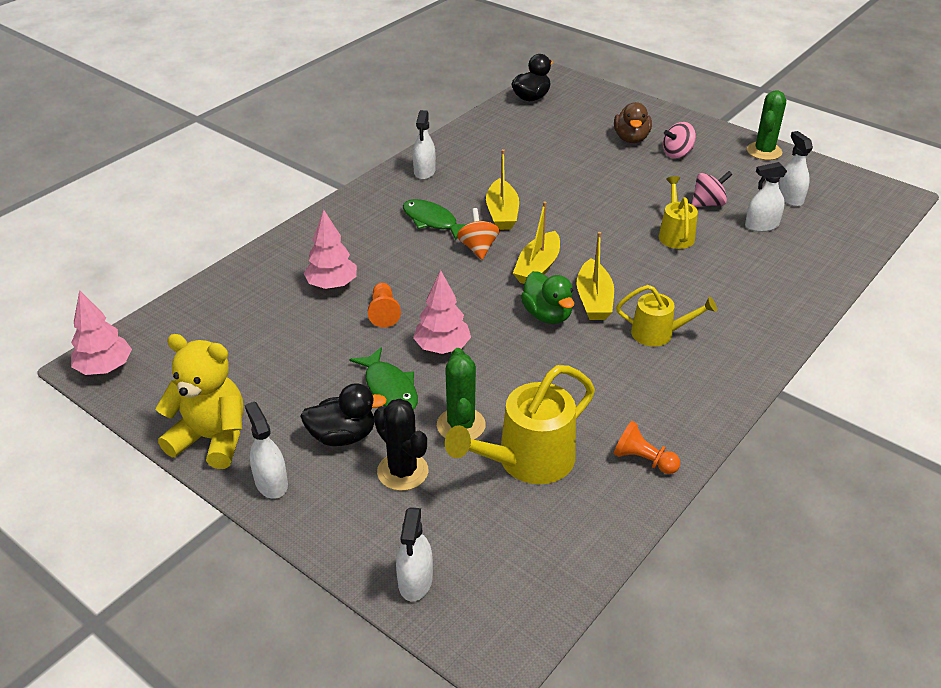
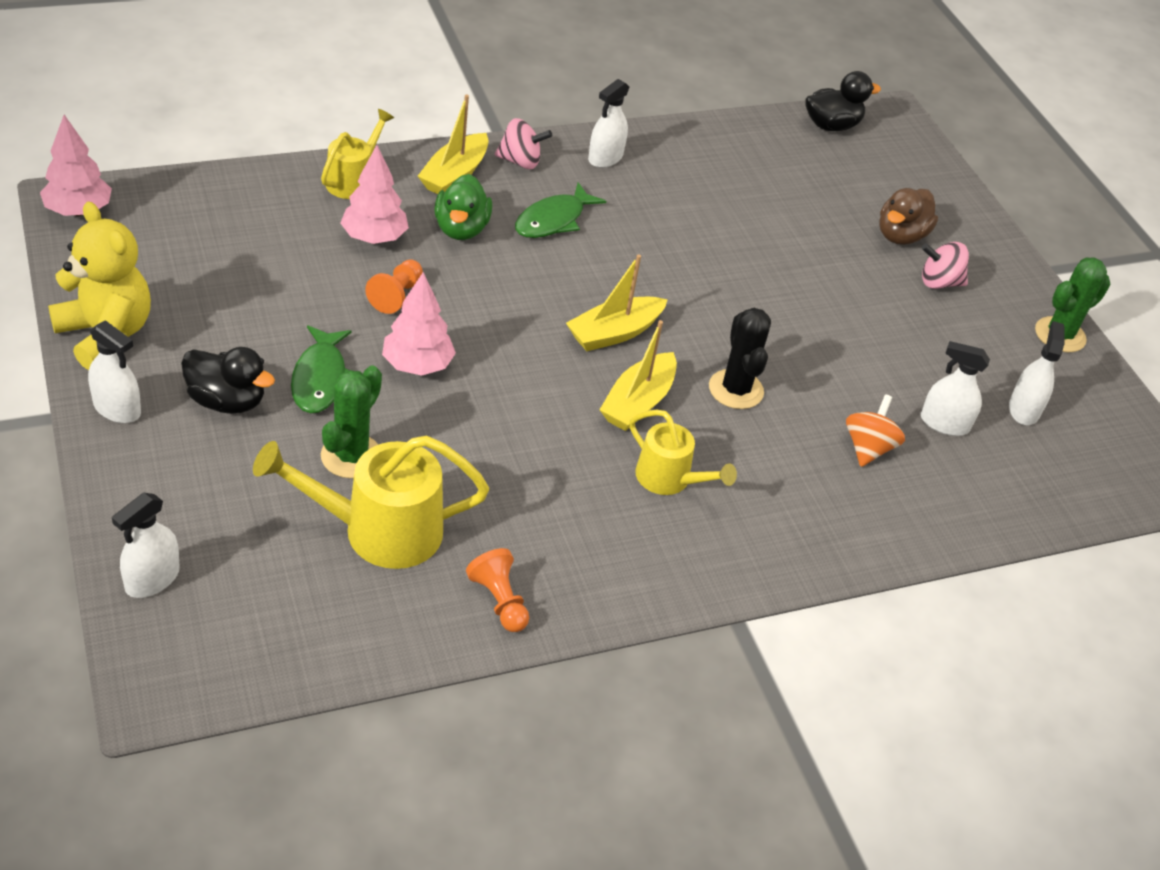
camera: 25 degrees right, 5 degrees up
(271, 483) = (117, 408): white spray bottle -> white spray bottle turned 120 degrees clockwise
(402, 471) = (247, 469): black cactus -> black cactus (736, 389)
(432, 221) = (553, 220): green fish -> green fish turned 120 degrees counterclockwise
(478, 248) = (571, 276): orange spinning top -> orange spinning top (868, 448)
(502, 213) = (642, 250): yellow boat -> yellow boat (455, 174)
(547, 315) = (567, 391): green duck -> green duck (461, 229)
(675, 234) = (821, 378): yellow watering can -> yellow watering can (354, 180)
(708, 203) = (907, 363): pink spinning top -> pink spinning top (520, 161)

